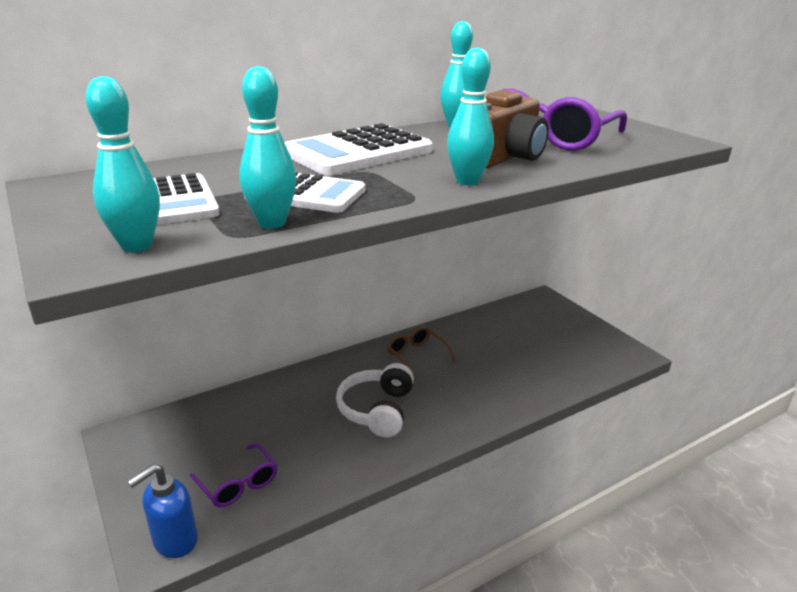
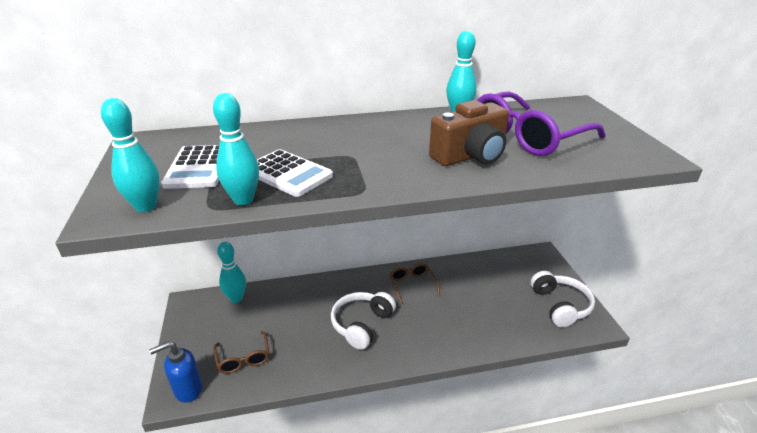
camera: 20 degrees right, 5 degrees up
(238, 484) = (243, 358): purple glasses -> brown glasses
(357, 152) = (358, 134): white calculator -> none
(467, 181) = (418, 178): turquoise bowling pin -> turquoise bowling pin (236, 298)
(589, 344) = (560, 305): none -> white headphones

